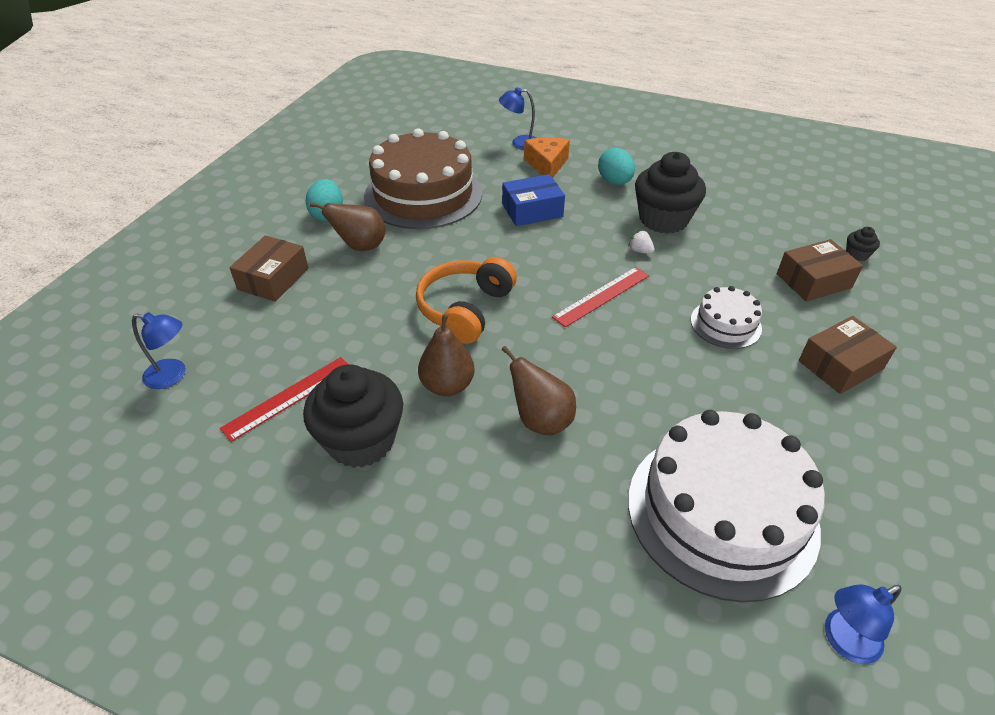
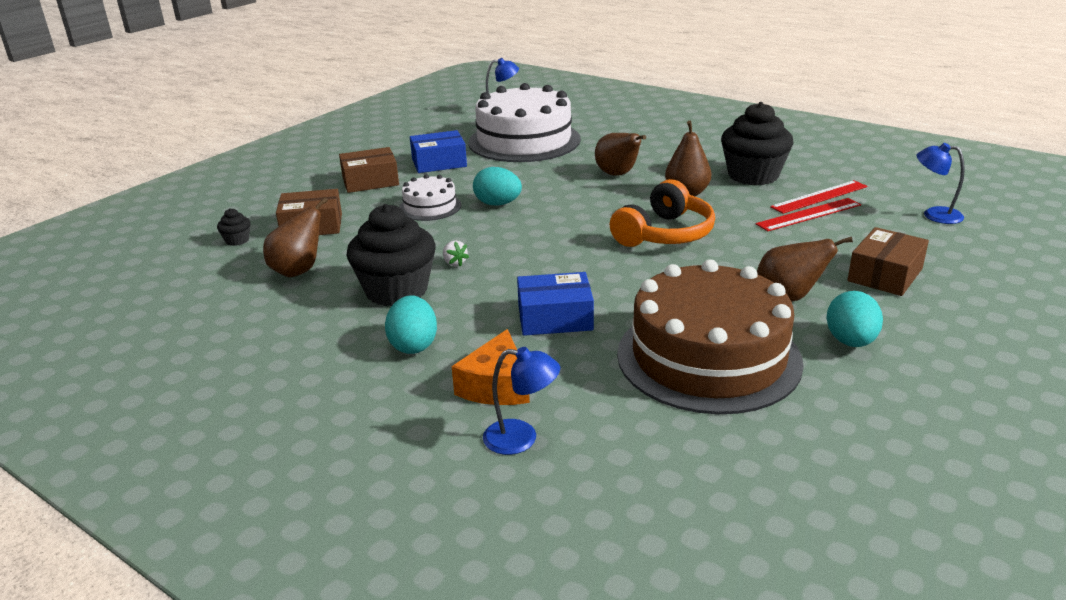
camera: 165 degrees left, 15 degrees down
(601, 296) = (525, 232): red ruler -> red ruler (809, 214)
(656, 337) = (498, 204): none -> turquoise egg
(759, 229) = (299, 271): none -> brown pear
(796, 422) = (439, 163): none -> blue box

